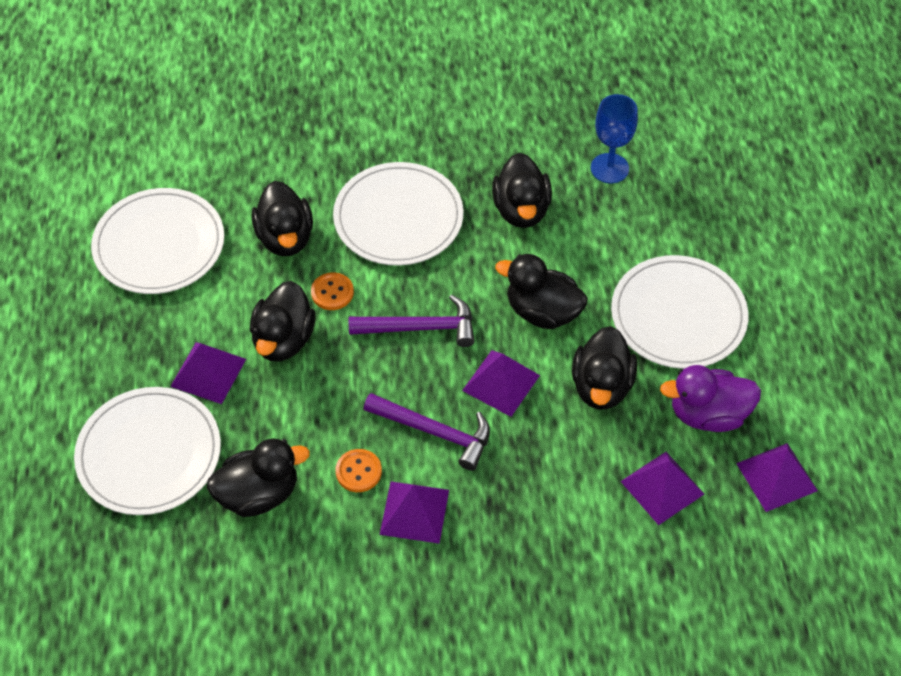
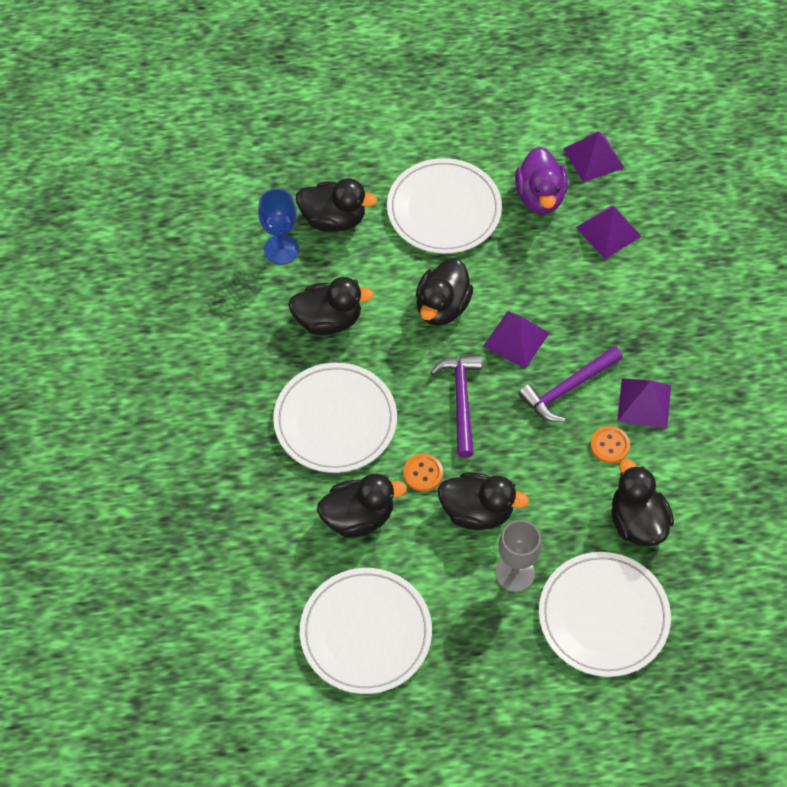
camera: 90 degrees left, 5 degrees up
(208, 372) = (515, 573): purple pyramid -> grey goblet
(435, 432) = (568, 388): purple hammer -> purple hammer turned 150 degrees counterclockwise
(601, 386) = (516, 267): black duck -> black duck (333, 219)

